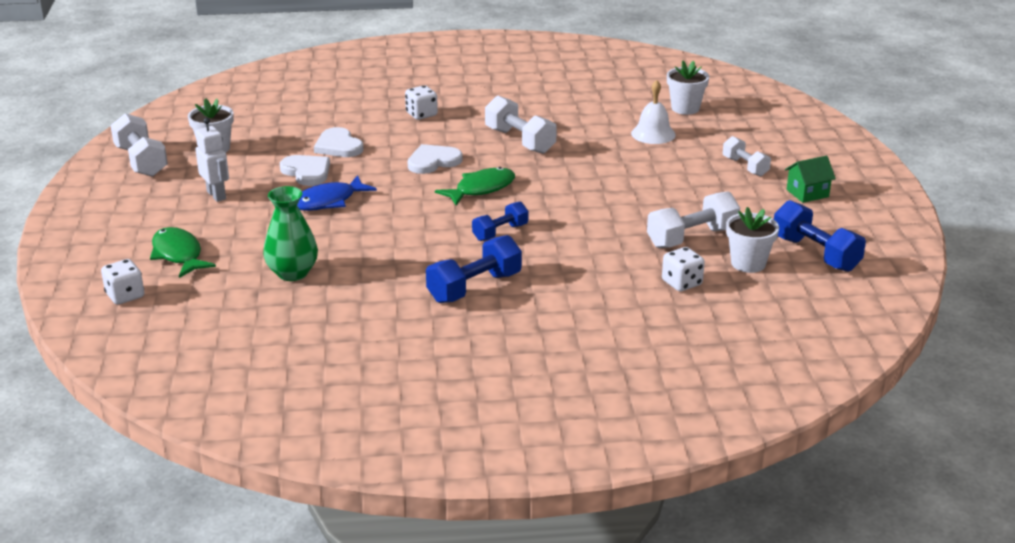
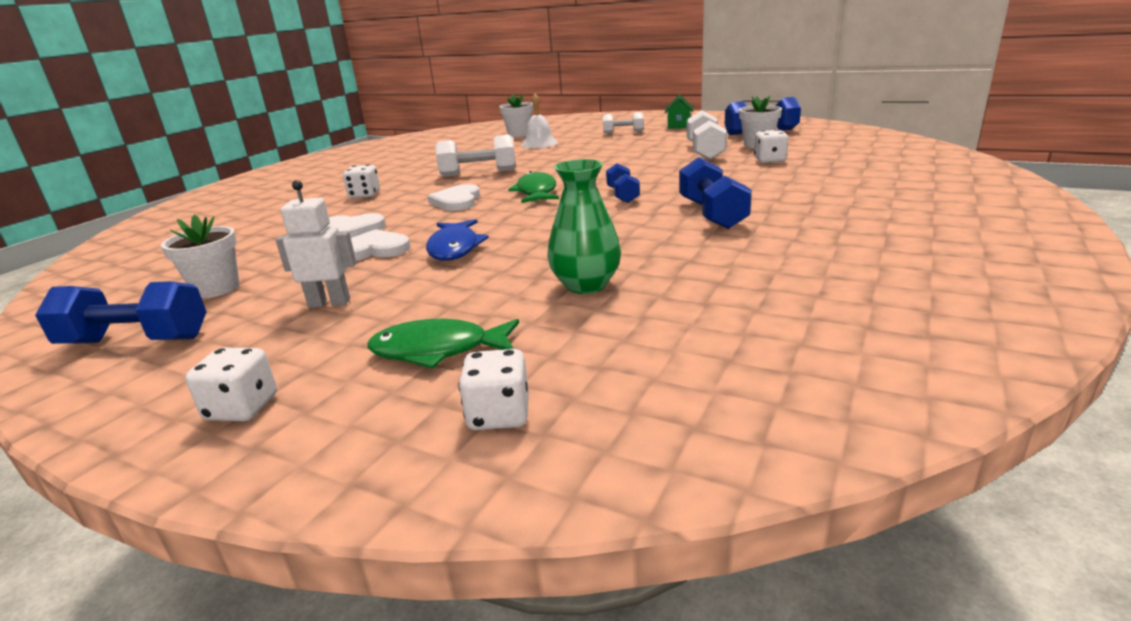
camera: 55 degrees left, 5 degrees down
(97, 226) = (242, 408): none -> white dice
(141, 161) = (135, 341): white dumbbell -> blue dumbbell

